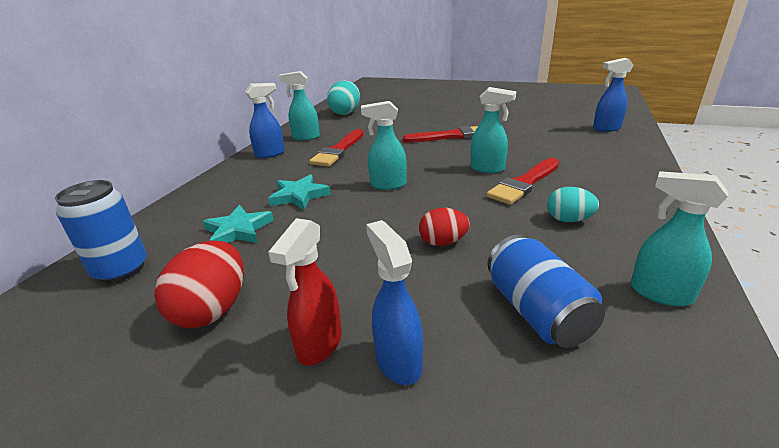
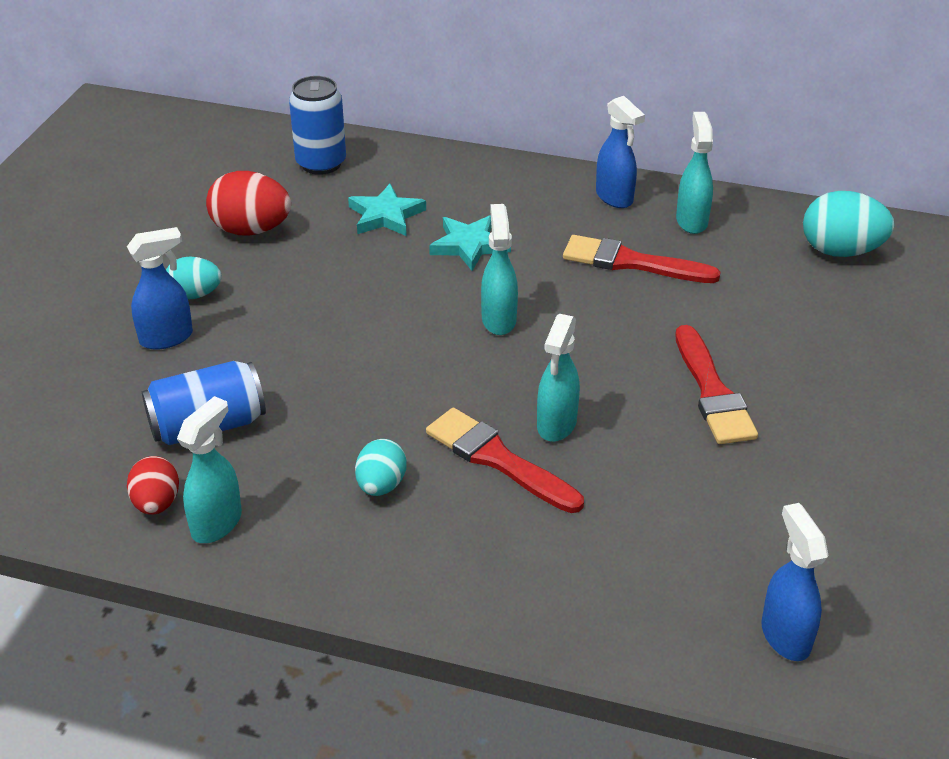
camera: 85 degrees right, 10 degrees up
(319, 345) = (195, 295): red spray bottle -> turquoise egg
(443, 242) = (340, 368): red egg -> red egg (156, 503)

